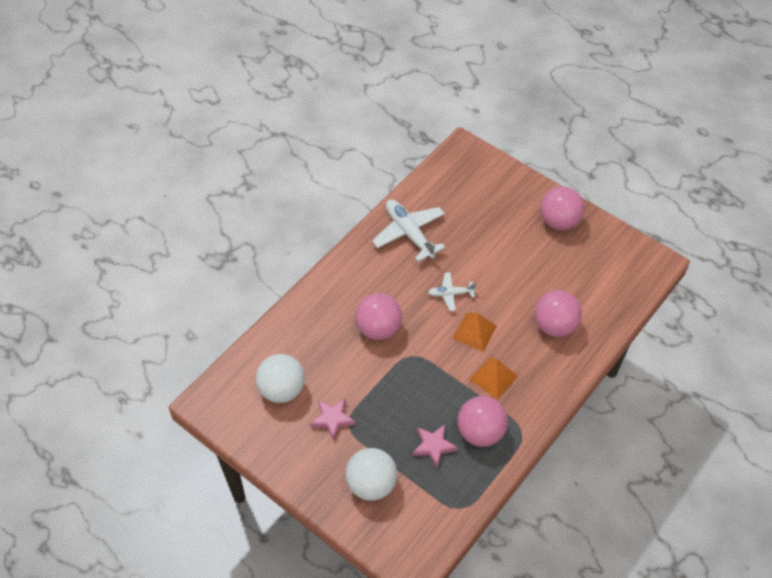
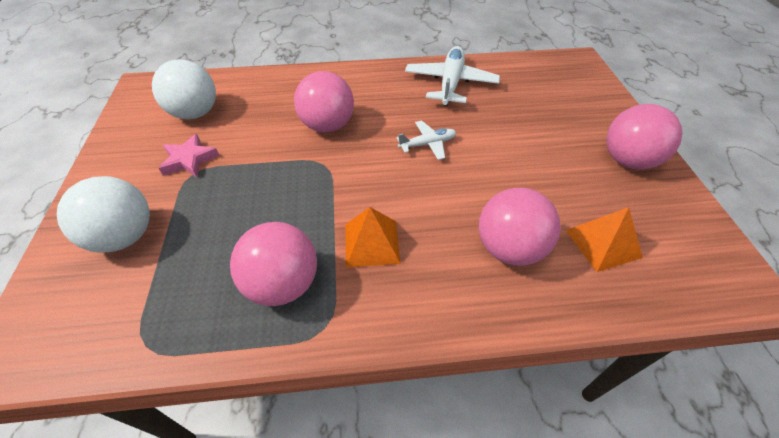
camera: 45 degrees right, 5 degrees down
(433, 446) = (222, 254): pink star -> none
(450, 294) = (428, 144): white plane -> white plane turned 120 degrees clockwise
(474, 332) = (408, 189): orange pyramid -> orange pyramid (602, 243)

